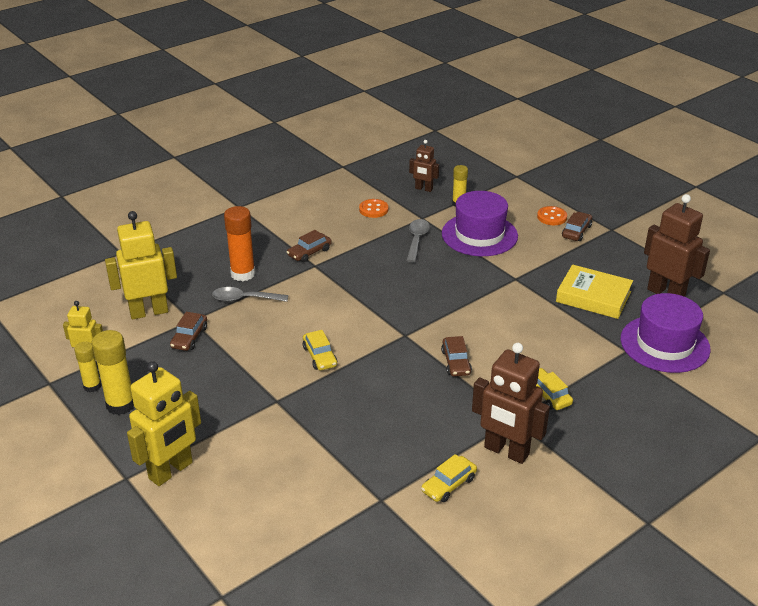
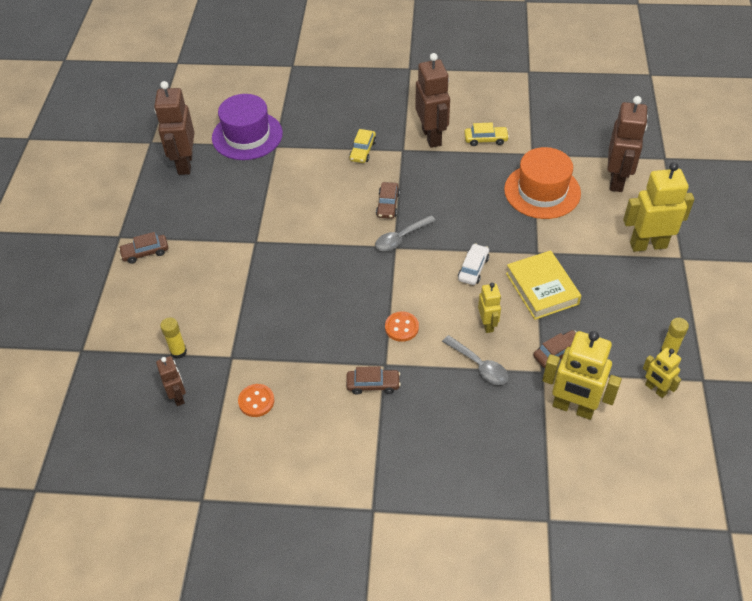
camera: 135 degrees left, 15 degrees up
(120, 405) = (654, 320): yellow glue stick -> none
(243, 274) = (455, 398): orange glue stick -> none
(258, 526) = (617, 180): none -> brown robot
(265, 326) = (487, 324): none -> yellow robot
(320, 356) = (473, 268): yellow car -> white car
(328, 462) = (542, 191): none -> orange hat
(416, 240) = (270, 333): grey spoon -> grey spoon (401, 238)
(456, 362) = (388, 205): brown car -> brown car turned 150 degrees clockwise
(479, 235) = (216, 302): purple hat -> none
(552, 217) = (136, 280): orange button -> orange button (401, 327)
(593, 297) = (230, 192): yellow book -> yellow book (542, 288)

